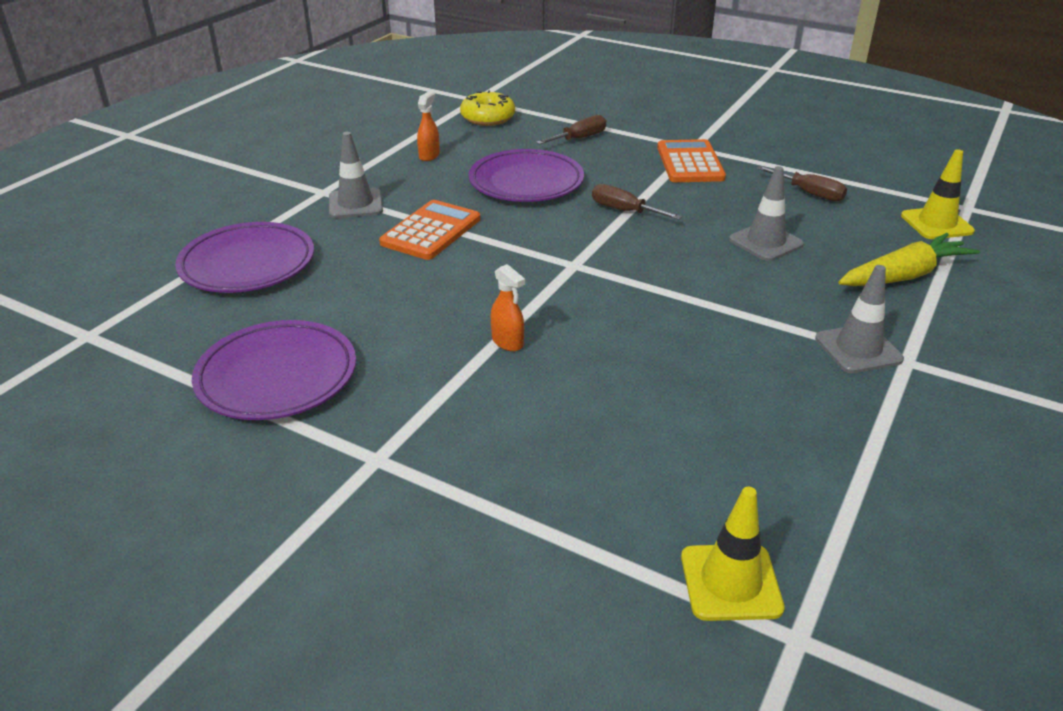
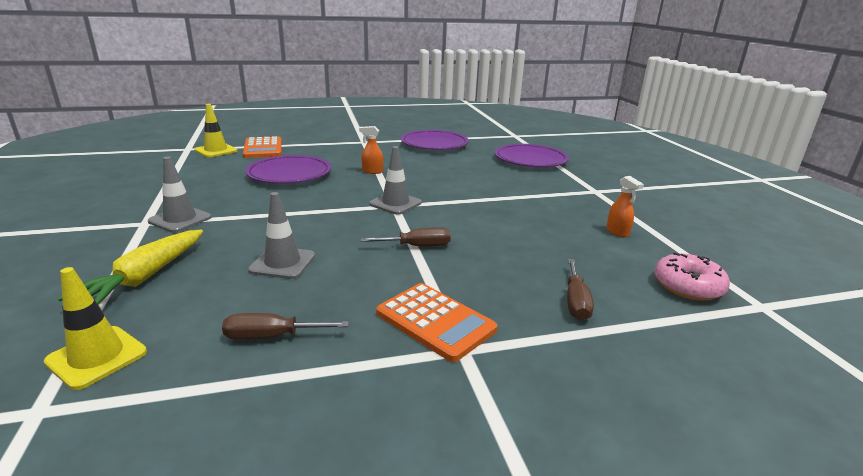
camera: 135 degrees right, 10 degrees down
(355, 204) = (564, 192): grey traffic cone -> grey traffic cone (395, 203)
(431, 231) = (497, 194): orange calculator -> orange calculator (263, 148)
(488, 118) = (687, 286): yellow donut -> pink donut
(526, 182) = (518, 240): purple plate -> purple plate (289, 174)

